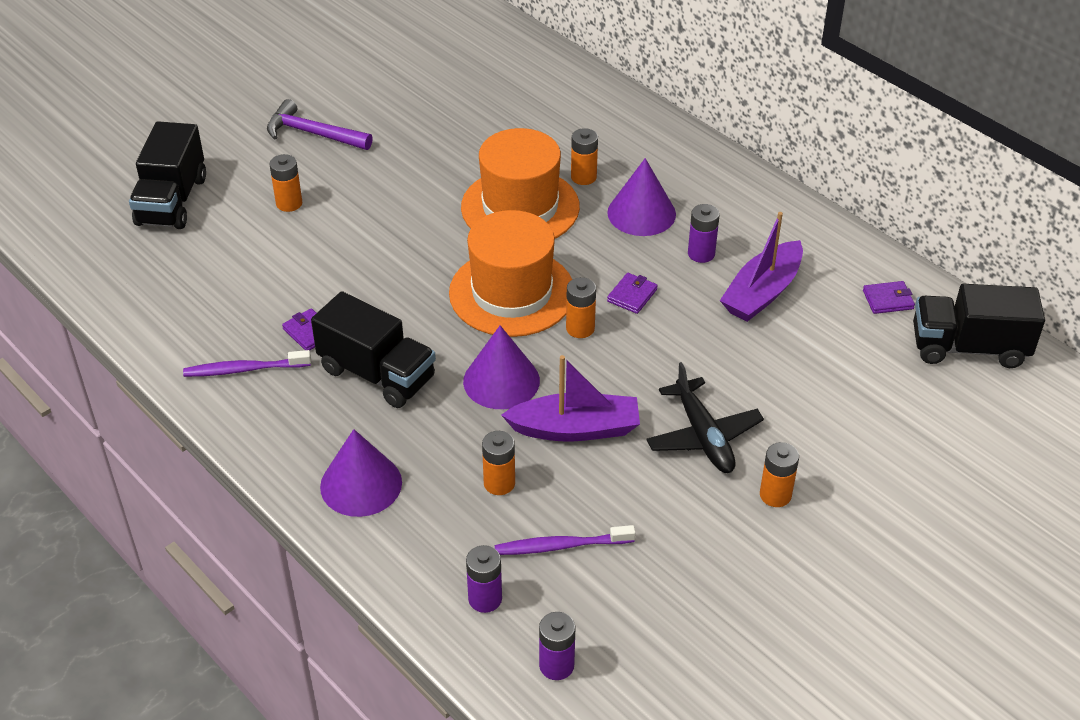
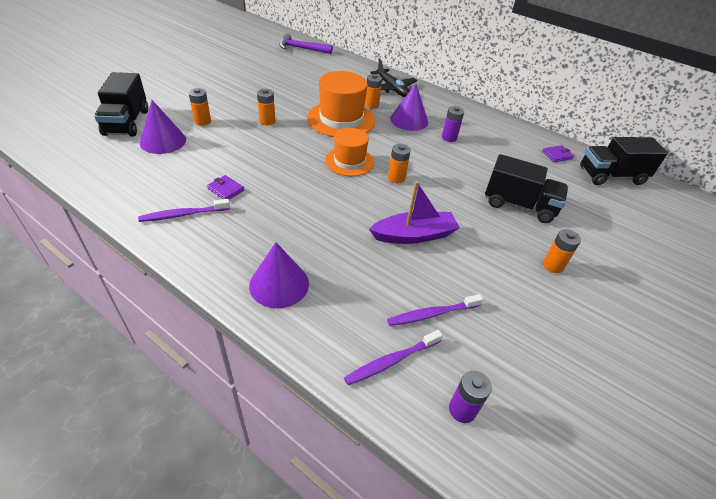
camera: 15 degrees left, 0 degrees up
(313, 133) = (213, 88): purple hammer -> purple hammer (302, 48)
(377, 374) = (276, 211): black truck -> black truck (519, 205)
(485, 599) = (391, 361): purple battery -> purple toothbrush
(499, 483) = (376, 274): orange battery -> orange battery (267, 121)
(501, 381) = (358, 210): purple cone -> purple cone (163, 141)
(512, 292) = (349, 161): orange hat -> orange hat, size x0.64
(632, 295) = (419, 159): purple wallet -> none
(703, 436) = (493, 233): black plane -> black plane (392, 89)
(762, 293) = (490, 155): purple boat -> none

